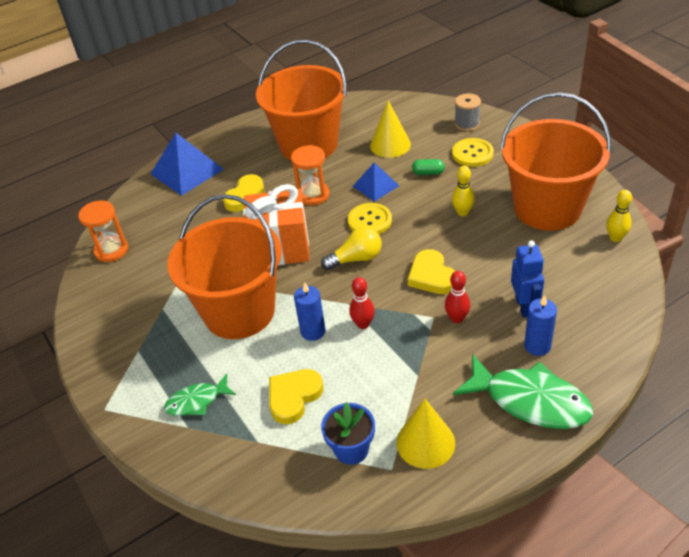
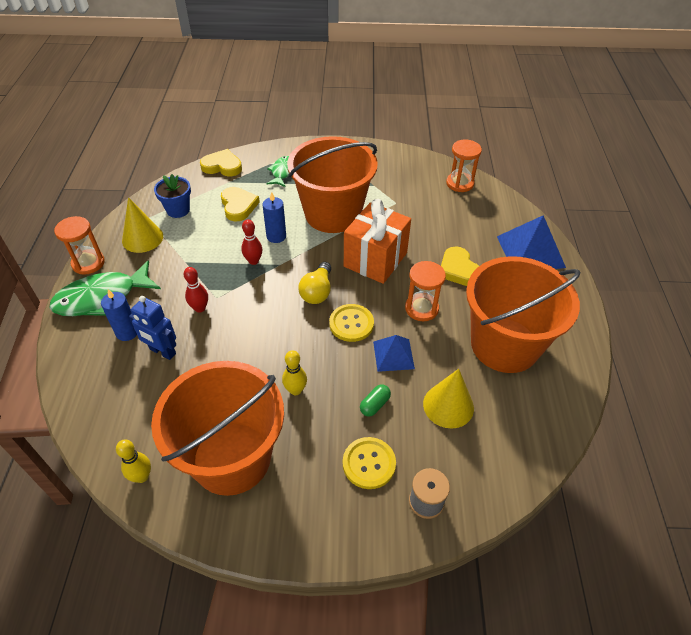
camera: 120 degrees right, 5 degrees up
(431, 276) = (251, 321): yellow heart -> yellow heart (222, 166)
(508, 459) = (88, 263): none -> orange hourglass

